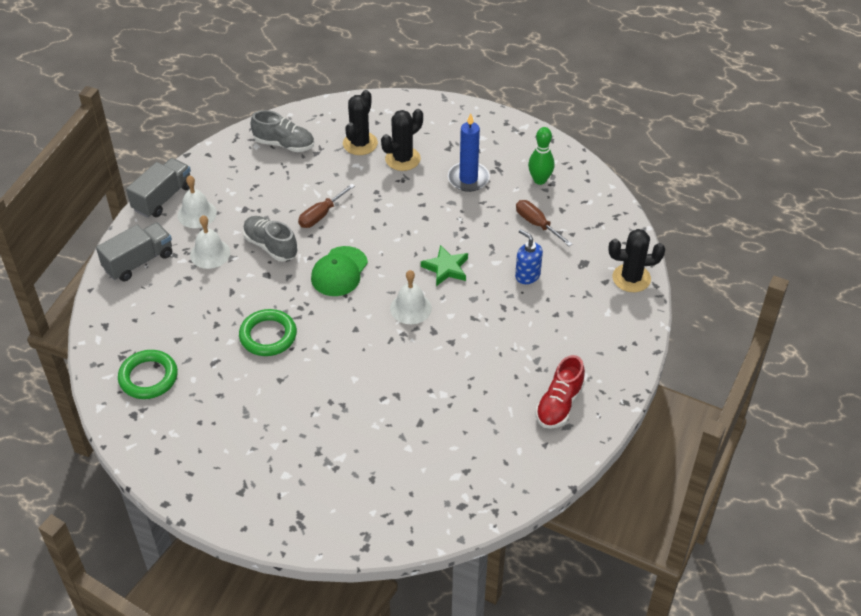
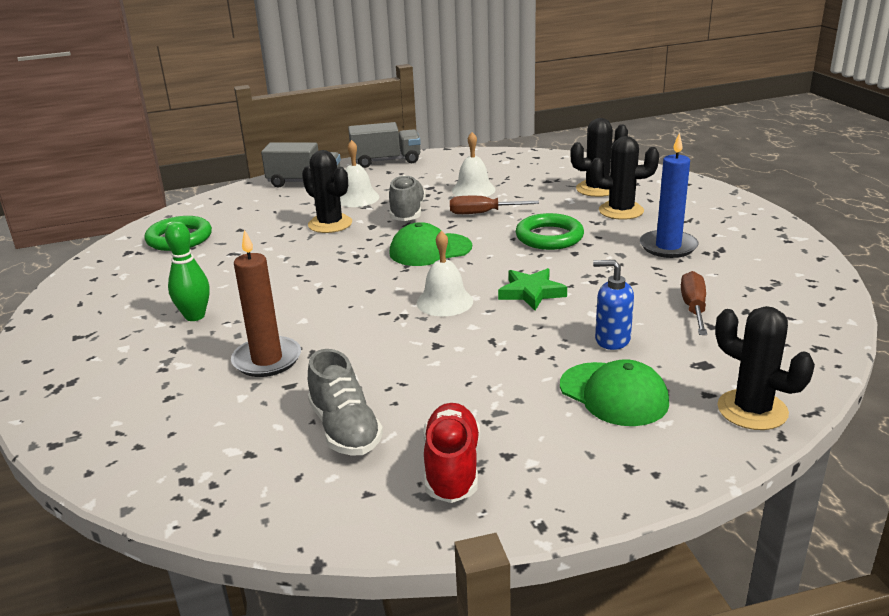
camera: 50 degrees right, 20 degrees down
(197, 214) = (391, 176): white bell -> white bell (473, 190)
(235, 291) = (330, 224): none -> black cactus
(268, 336) = (299, 258): green ring -> green ring (549, 237)
(284, 144) = (530, 168): grey shoe -> grey shoe (345, 429)
(382, 418) = (267, 360): none -> brown candle
(527, 275) = (612, 340): blue soap dispenser -> blue soap dispenser turned 75 degrees counterclockwise
(540, 180) = (754, 279): green bowling pin -> green bowling pin (195, 316)
(559, 404) = (452, 468): red shoe -> red shoe turned 105 degrees clockwise
(570, 311) = (613, 394): none -> green cap

